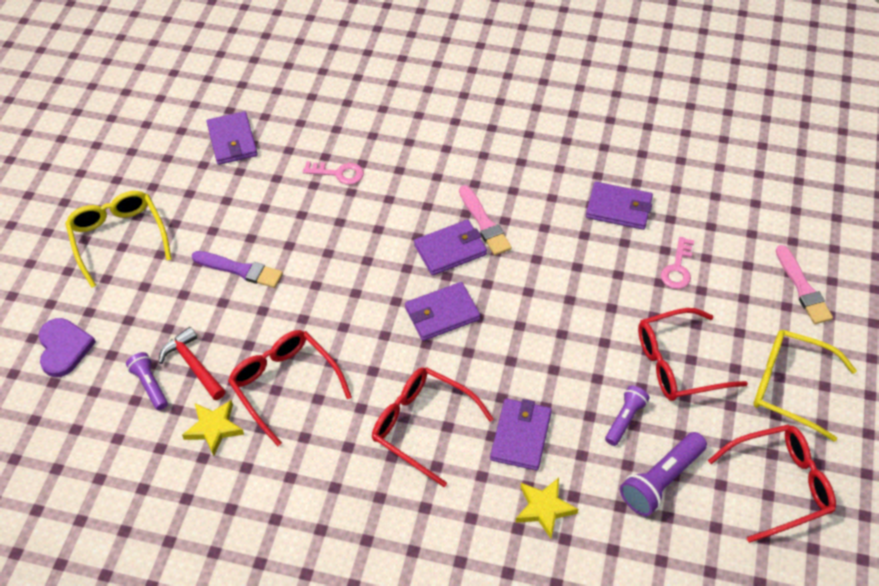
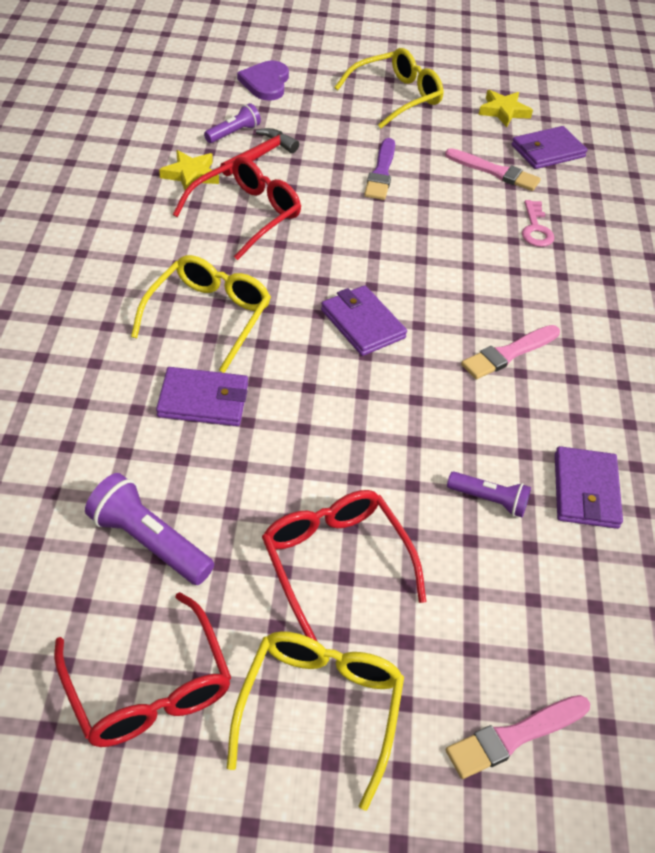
camera: 75 degrees right, 5 degrees down
(64, 348) = (265, 83): purple heart -> purple heart turned 120 degrees clockwise
(255, 185) = (495, 172): none -> pink brush
(422, 426) = (208, 317): red glasses -> yellow glasses
(450, 250) = (457, 326): purple wallet -> none
(544, 508) = (106, 425): yellow star -> yellow star (503, 111)
(625, 419) = (238, 502): purple flashlight -> purple flashlight (489, 500)
(678, 268) = (501, 562): pink key -> none

